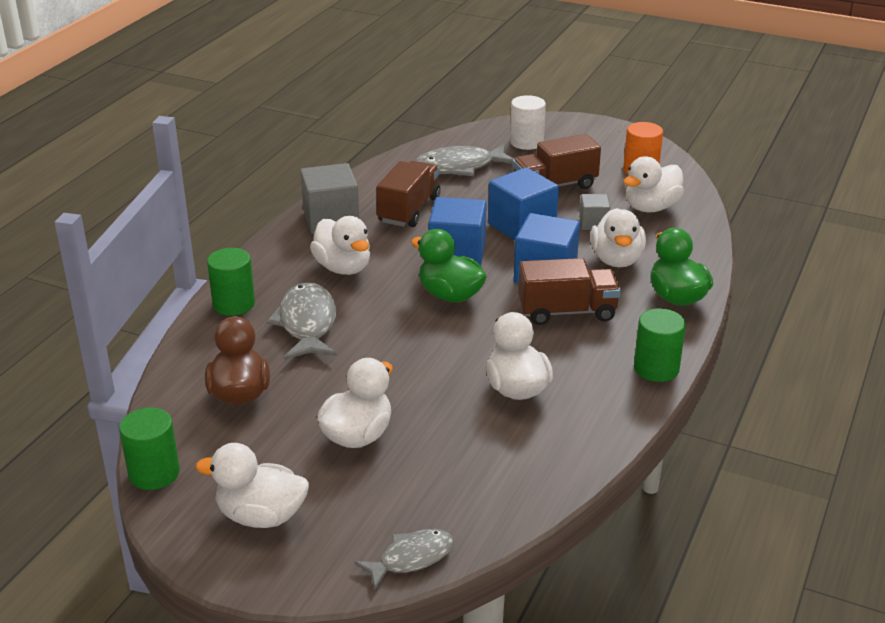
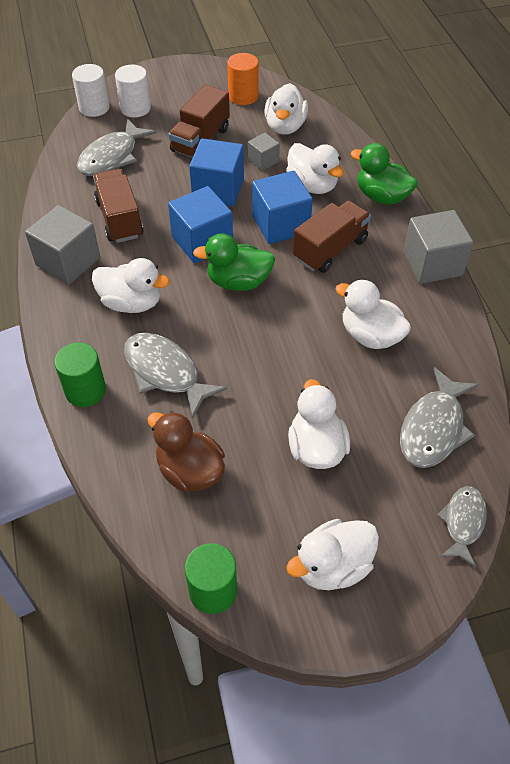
camera: 40 degrees left, 20 degrees up
(481, 481) = (433, 428): none -> grey fish
(491, 129) = (94, 108): none -> white cylinder
(656, 368) = (432, 264): green cylinder -> grey cube

